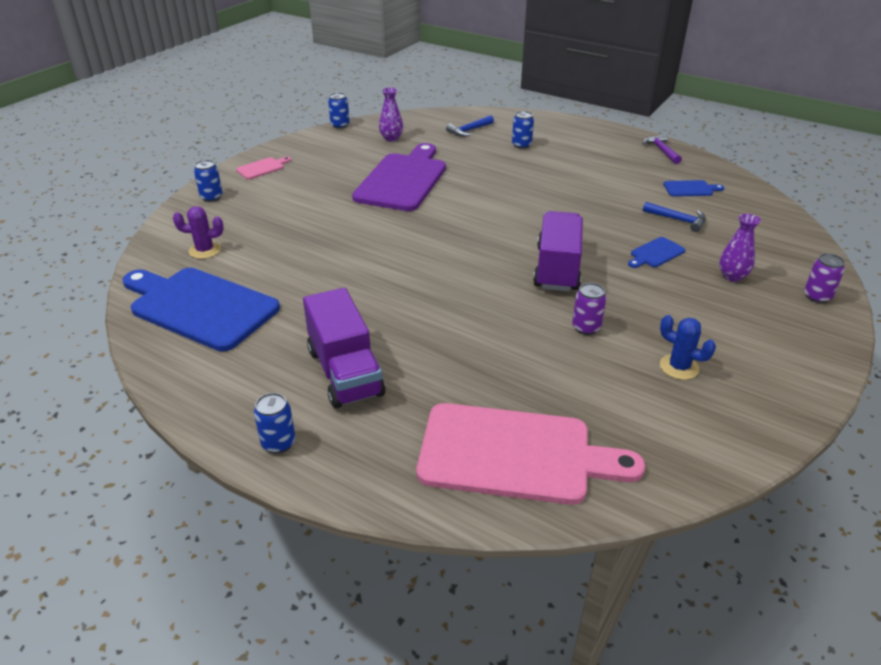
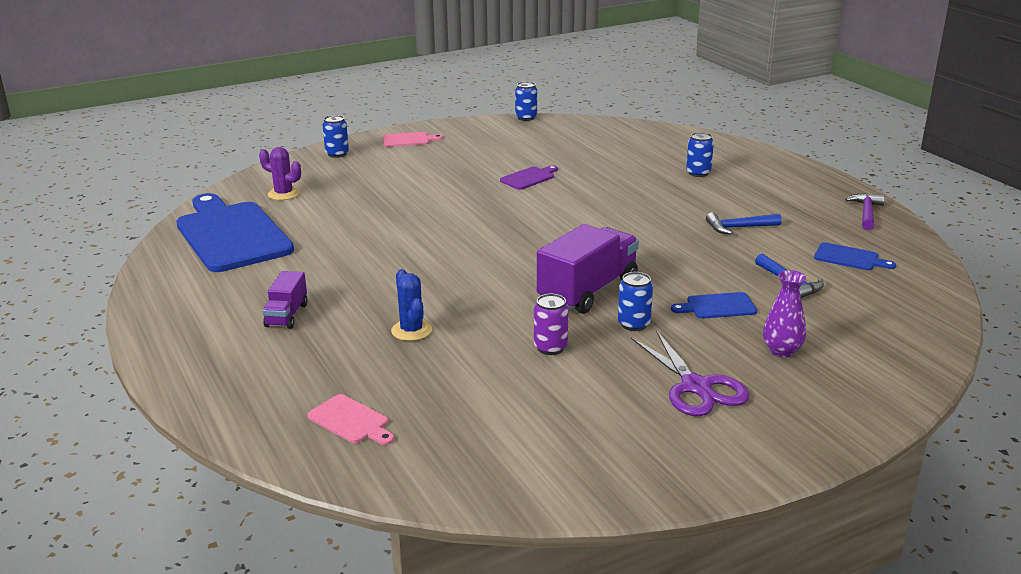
camera: 30 degrees right, 10 degrees down
(278, 443) = (177, 347): blue can -> blue can (634, 324)
(345, 372) = (286, 315): purple truck -> purple truck, size x0.53
(391, 138) = (563, 139): purple vase -> none
(403, 180) = (529, 178): purple cutting board -> purple cutting board, size x0.42
(469, 130) = (656, 148): blue hammer -> blue hammer (739, 228)
(514, 454) = (351, 421): pink cutting board -> pink cutting board, size x0.42
(679, 367) = (603, 409): blue cactus -> blue cactus (411, 330)
(715, 325) = (696, 387): none -> purple scissors
(817, 296) = (864, 399): purple can -> none

